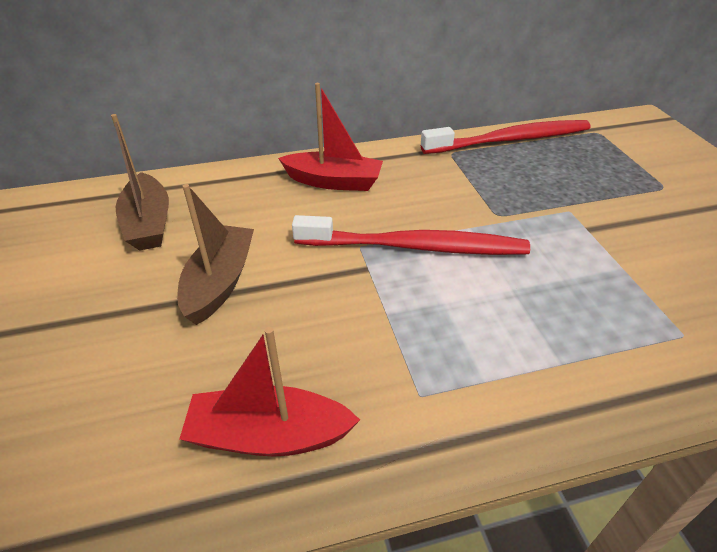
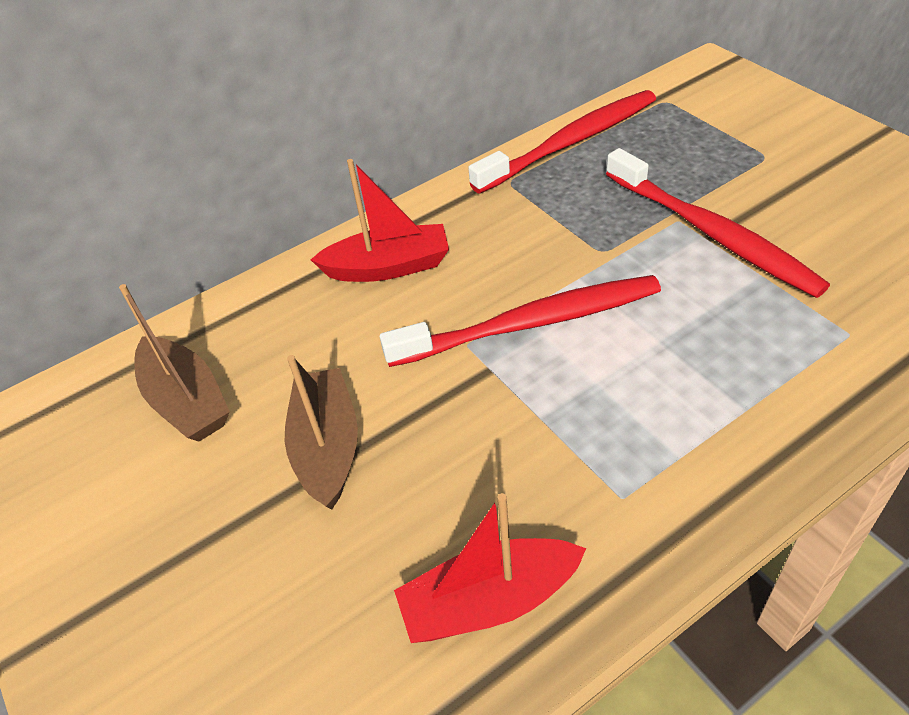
camera: 15 degrees left, 5 degrees up
(594, 227) = (713, 234): none -> red toothbrush

